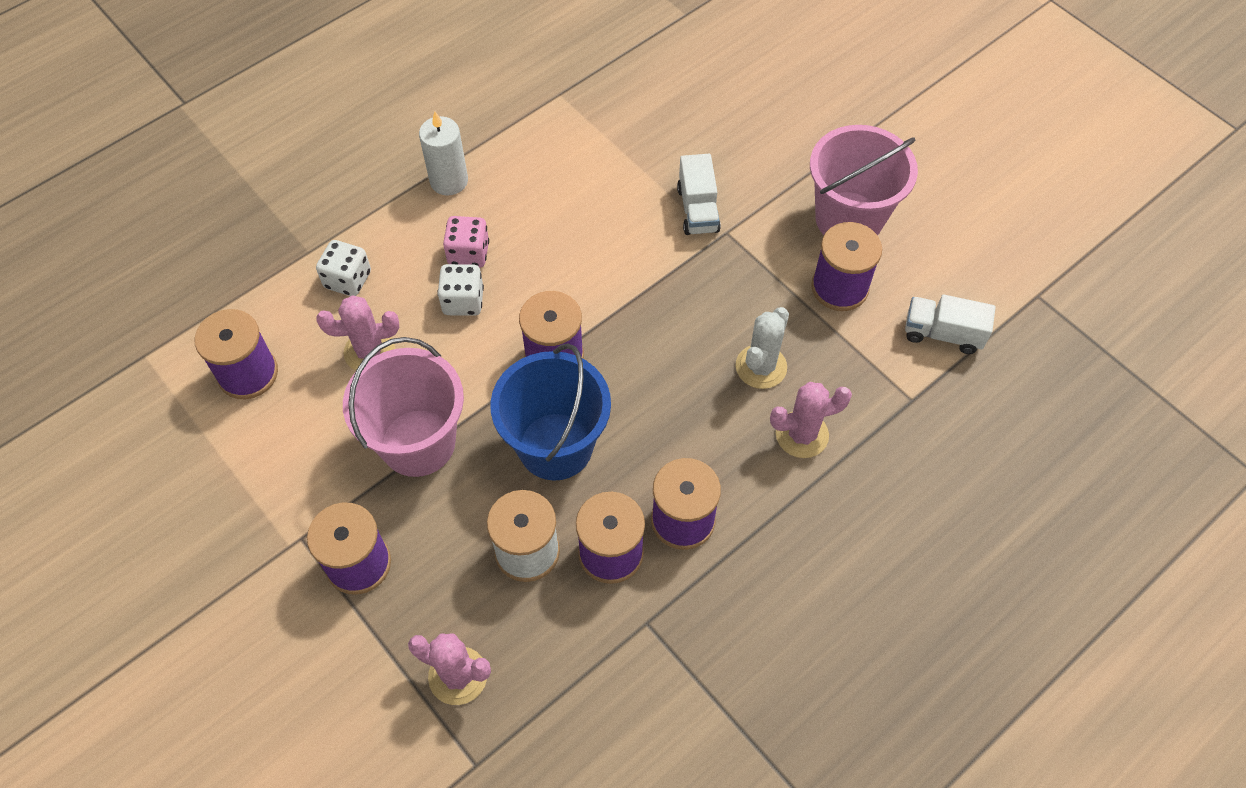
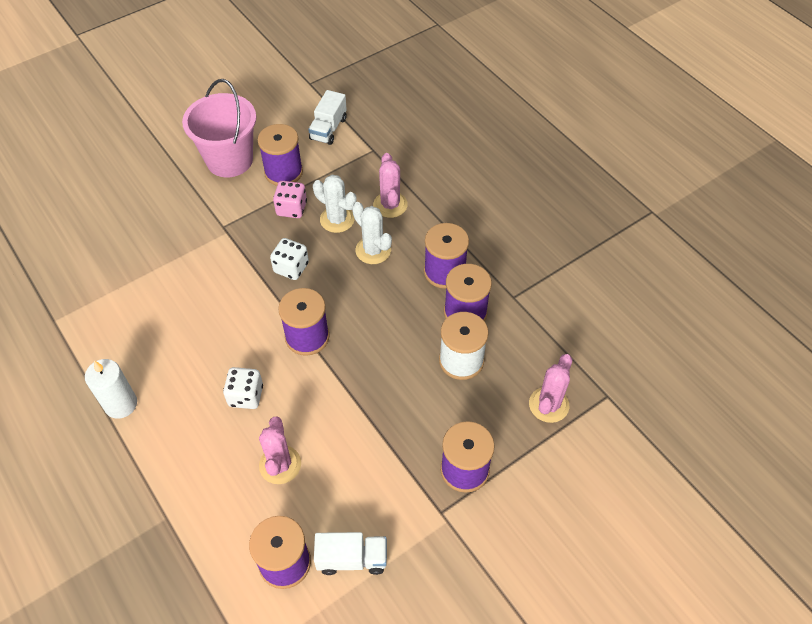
camera: 85 degrees left, 5 degrees down
(348, 280) = (204, 483): white dice -> white dice (291, 268)
(418, 442) = (368, 429): pink bucket -> none
(468, 253) = (200, 391): pink dice -> pink dice (291, 208)
(555, 446) = (382, 340): blue bucket -> none
(697, 209) = (198, 240): white truck -> white truck (352, 559)
(710, 420) = (373, 250): none -> white cactus

